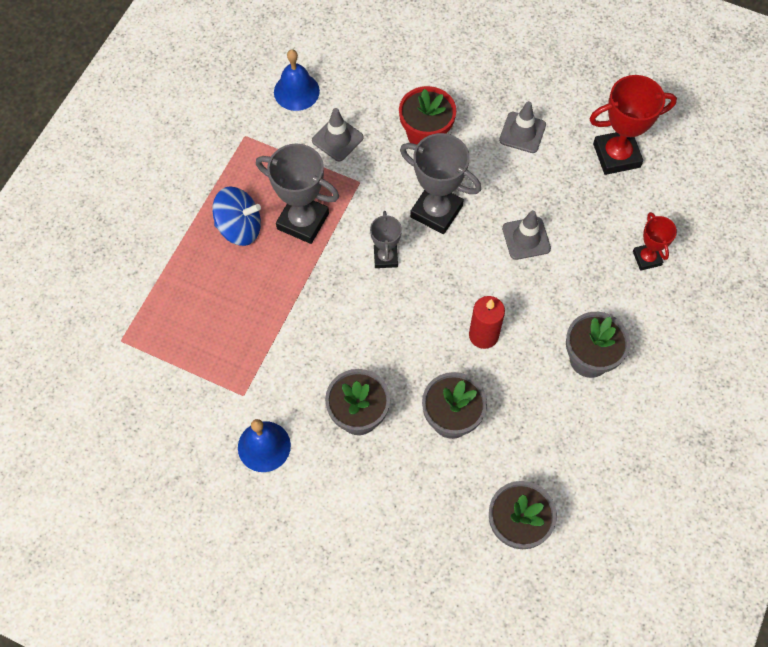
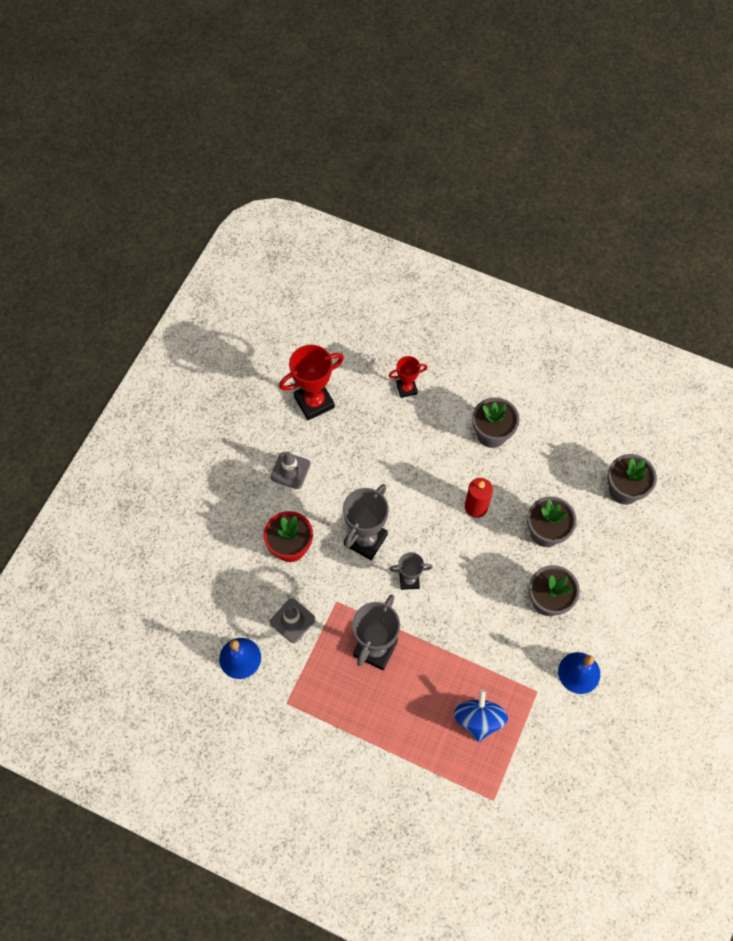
camera: 90 degrees left, 0 degrees up
(239, 227) = (382, 702): blue spinning top -> blue spinning top (478, 719)
(526, 238) = (390, 472): grey traffic cone -> none
(616, 155) = (314, 402): red trophy -> red trophy turned 75 degrees clockwise

